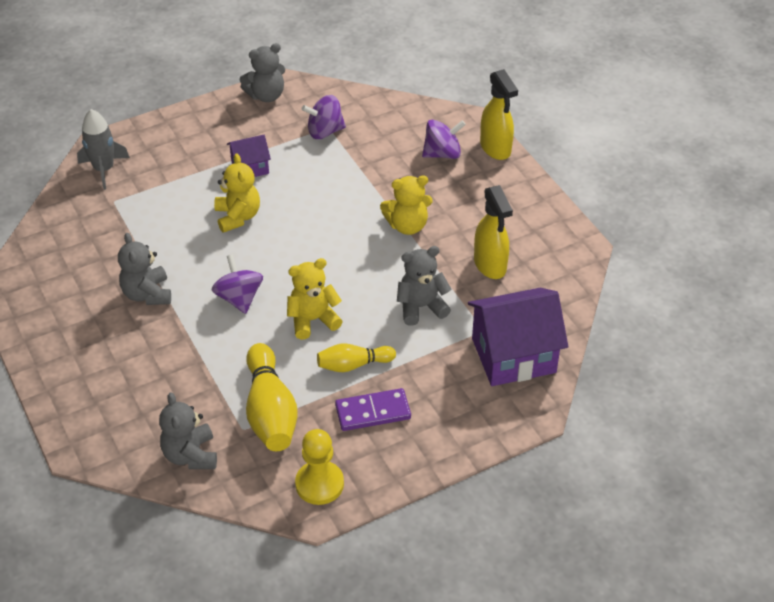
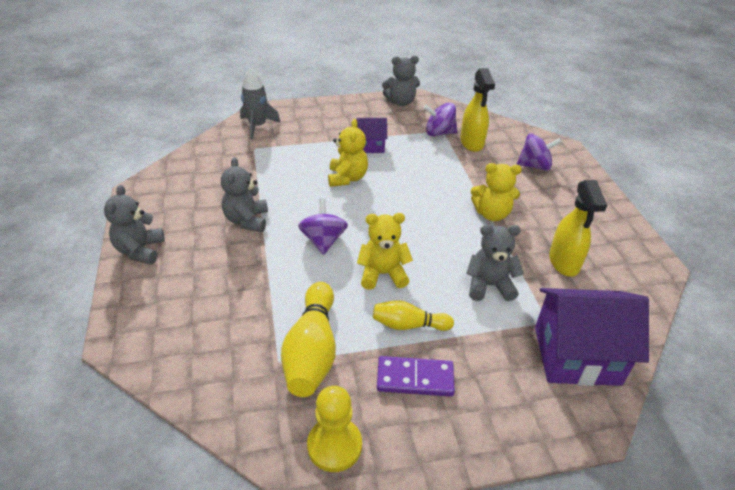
camera: 15 degrees right, 5 degrees down
(190, 455) = (217, 376): grey teddy bear -> grey teddy bear (140, 250)
(495, 148) = (582, 170): yellow spray bottle -> yellow spray bottle (472, 143)

